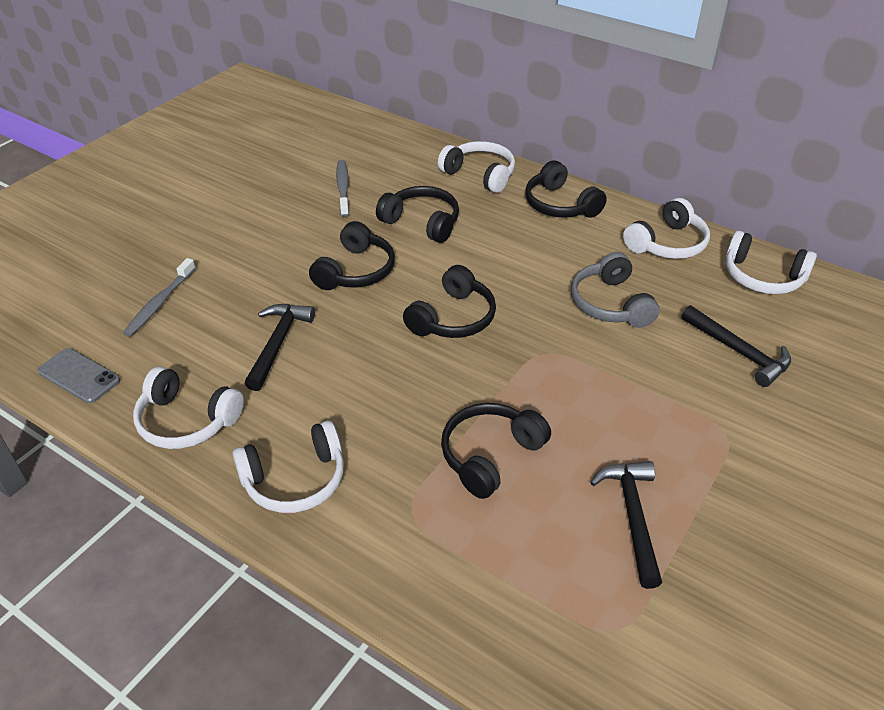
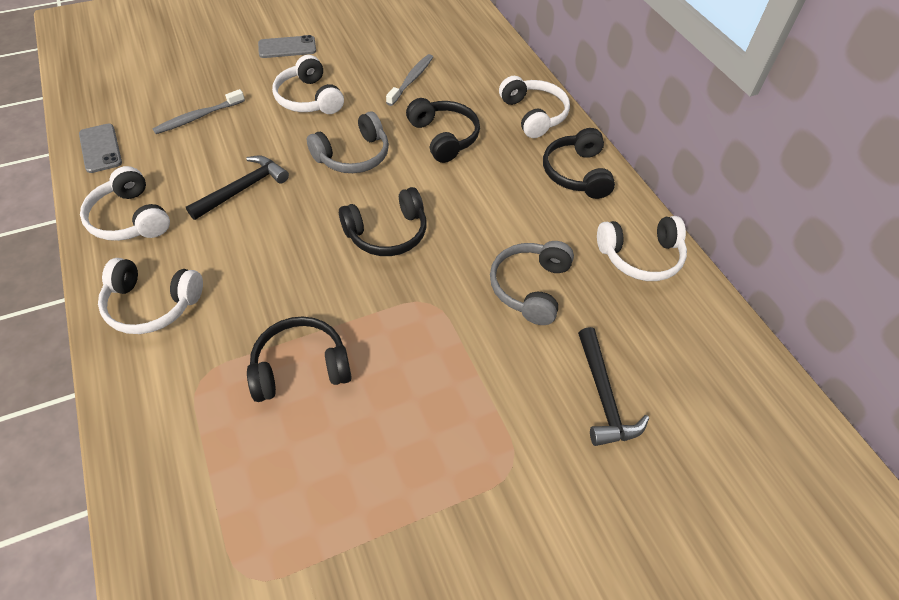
camera: 30 degrees right, 10 degrees up
(187, 206) = (287, 47): none -> grey phone
(355, 271) = (353, 156): black headphones -> grey headphones
(632, 517) = (356, 490): black hammer -> none
(762, 277) = (703, 335): white headphones -> white headphones (309, 98)

